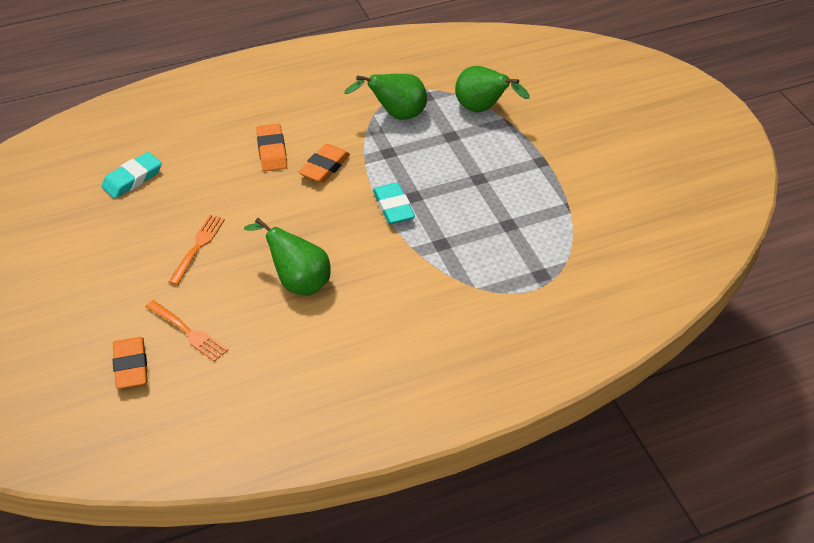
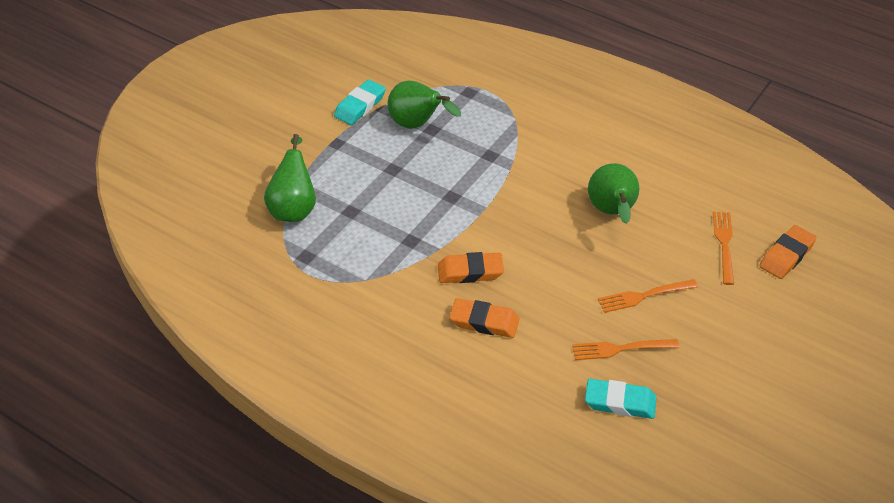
camera: 125 degrees left, 0 degrees up
(170, 205) = (620, 349): none -> orange fork
(272, 151) = (484, 322): orange eraser -> orange eraser turned 60 degrees clockwise
(393, 207) = (476, 202): turquoise eraser -> turquoise eraser (360, 106)
(396, 115) = (353, 262): green pear -> green pear (417, 125)

